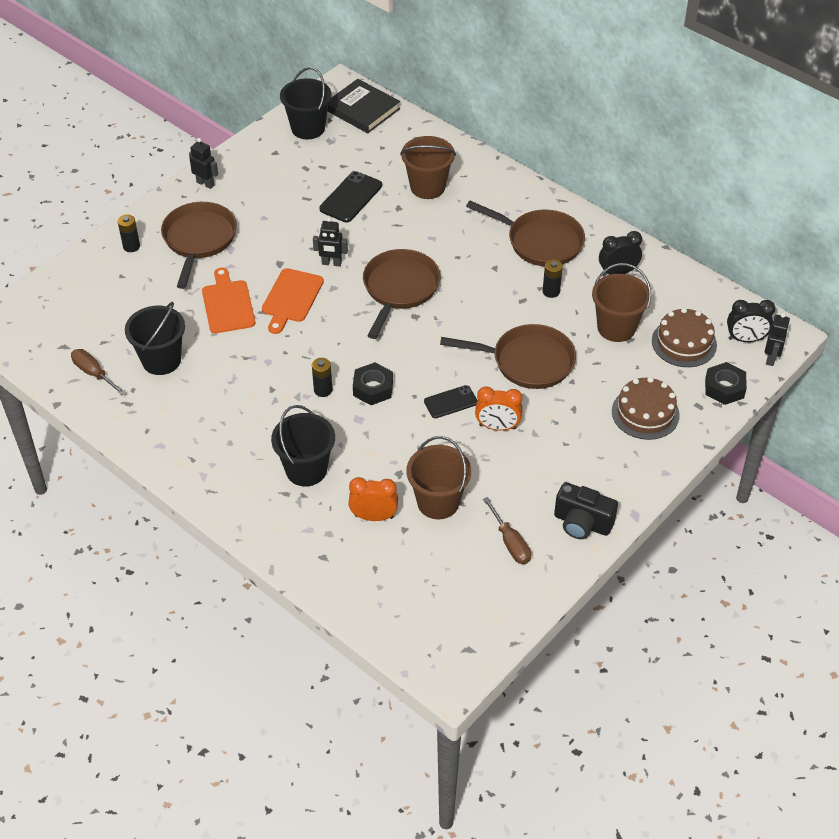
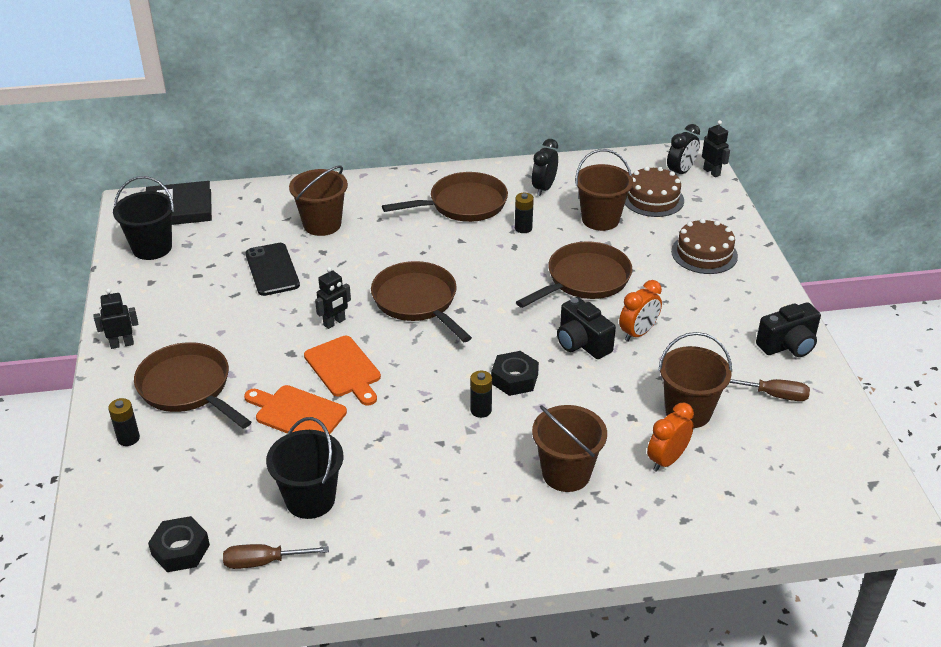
camera: 50 degrees left, 10 degrees down
(306, 470) = (566, 473): black bucket -> brown bucket
(450, 402) = (582, 343): black phone -> black camera
(724, 388) = (718, 206): black nut -> black nut (180, 550)

